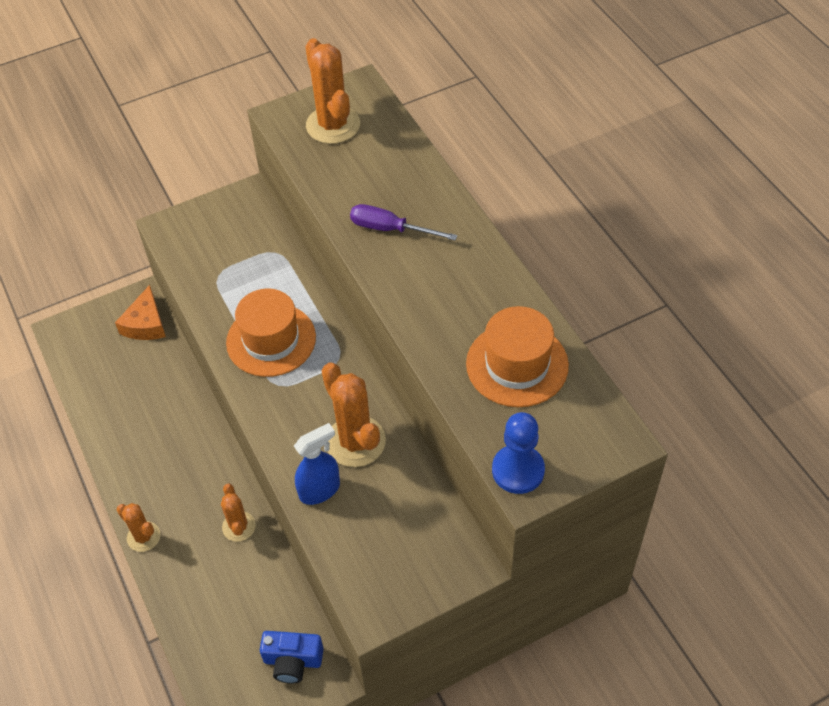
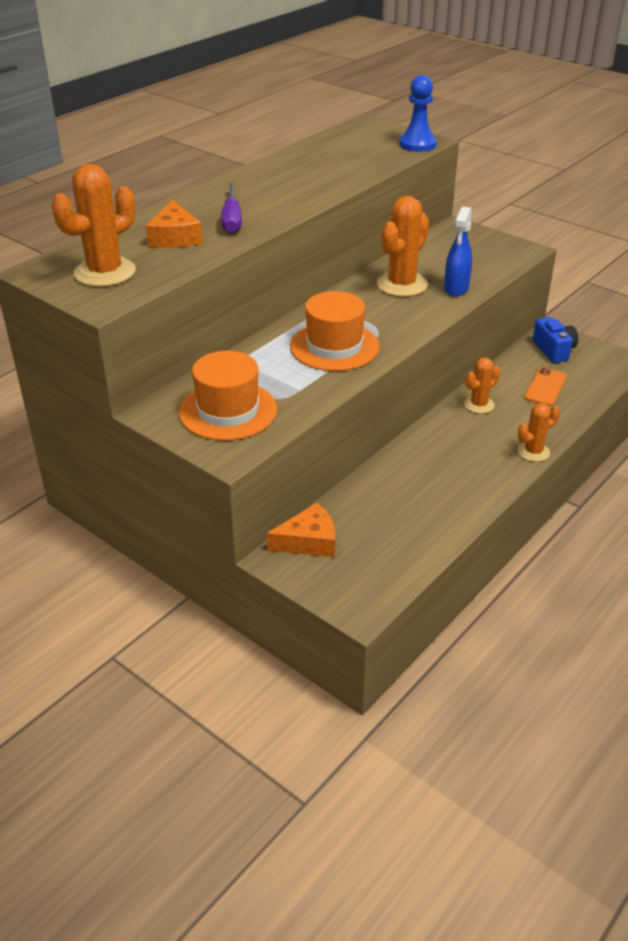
camera: 115 degrees left, 15 degrees down
(143, 537) = (533, 452): orange cactus -> orange cactus turned 45 degrees clockwise
(231, 609) = (545, 387): none -> orange phone
(320, 490) = (456, 288): blue spray bottle -> blue spray bottle turned 105 degrees counterclockwise
(375, 180) = (175, 237): none -> orange cheese
(517, 364) = (333, 156): orange hat -> orange hat (228, 411)

